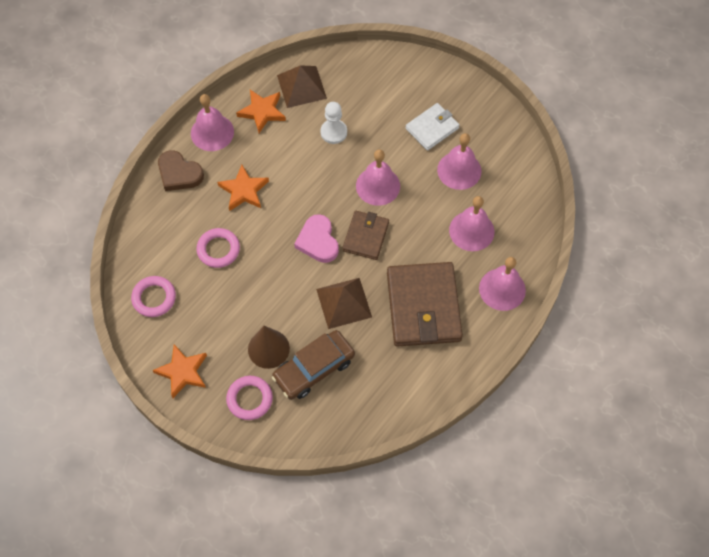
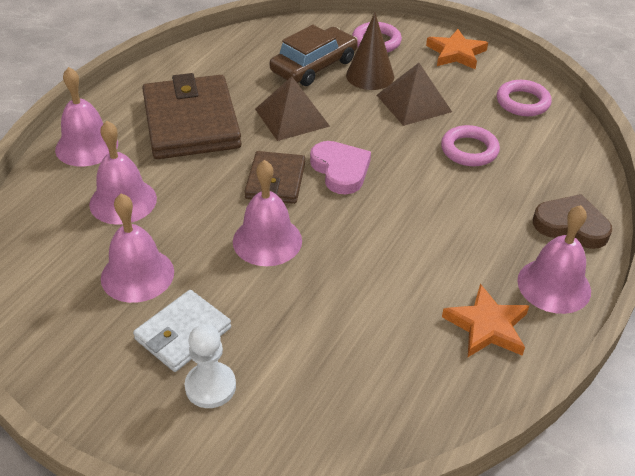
camera: 170 degrees right, 20 degrees down
(244, 190) = (466, 215): orange star -> none
(301, 86) = (434, 379): brown pyramid -> brown pyramid (413, 103)
(333, 132) = (354, 308): white pawn -> white pawn (210, 386)

